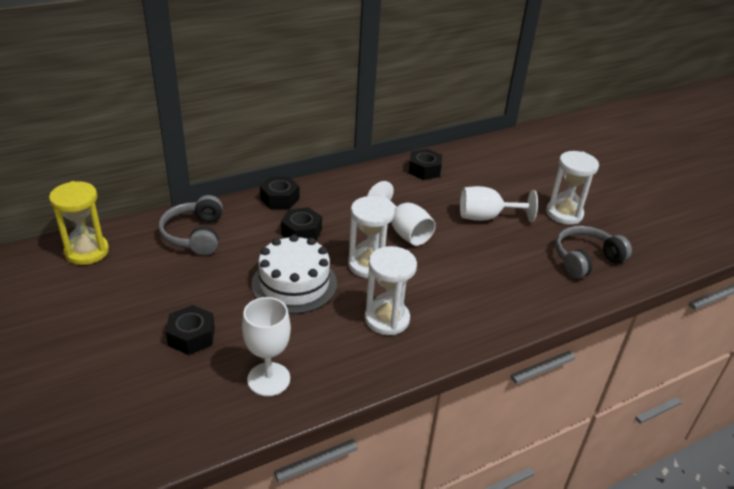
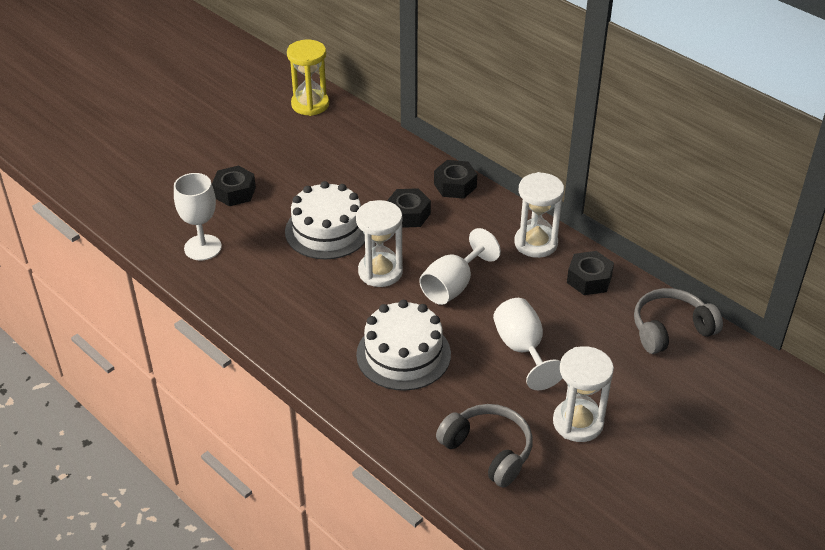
camera: 75 degrees right, 5 degrees up
(195, 235) = (365, 152): grey headphones -> grey headphones (671, 329)
(387, 319) = (305, 301): white hourglass -> white hourglass (535, 243)
(474, 276) = (403, 354): none -> white cake

